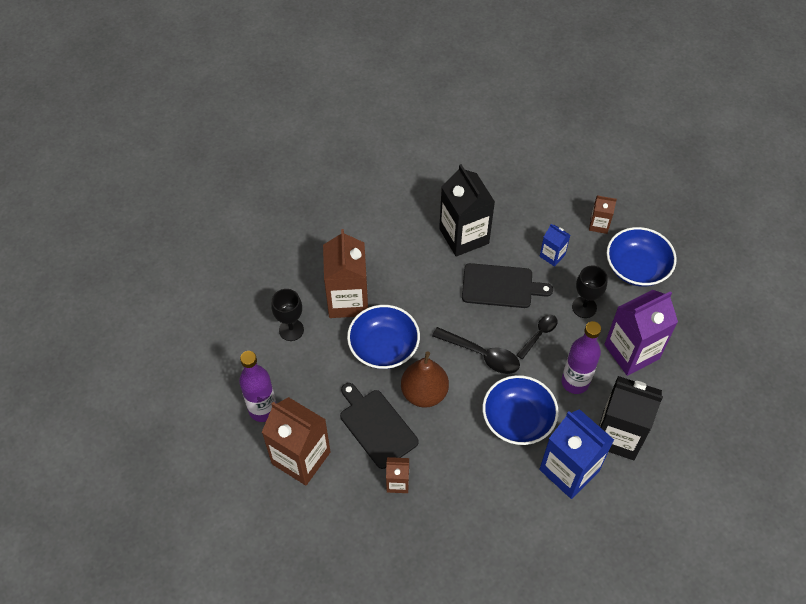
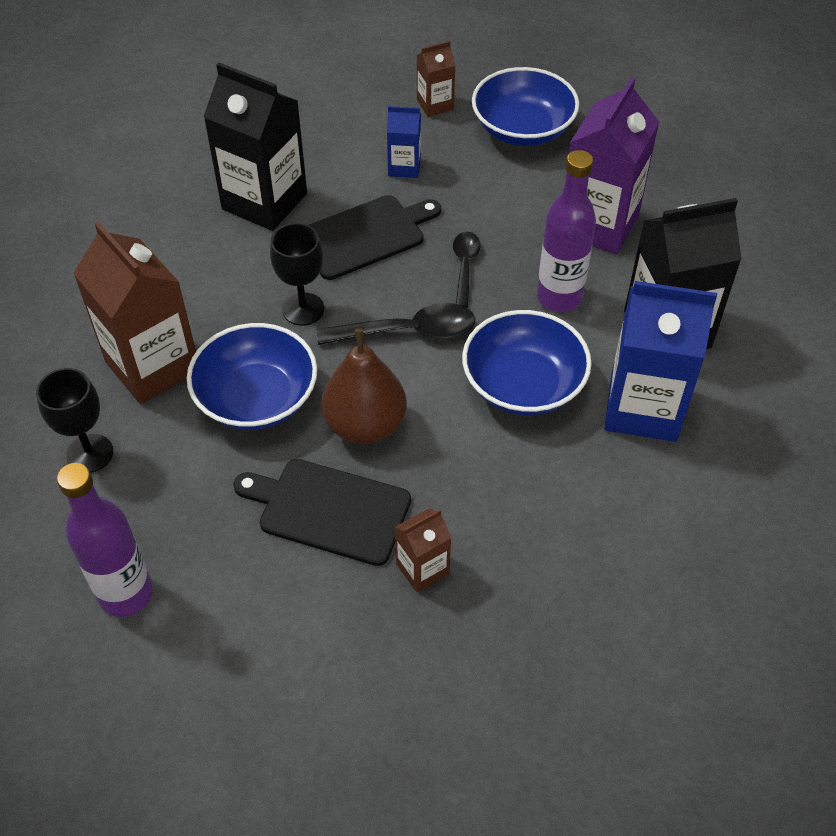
camera: 35 degrees left, 5 degrees down
(301, 458) = (243, 626): brown carton -> none
(584, 307) = (496, 205): black goblet -> black goblet (303, 309)

